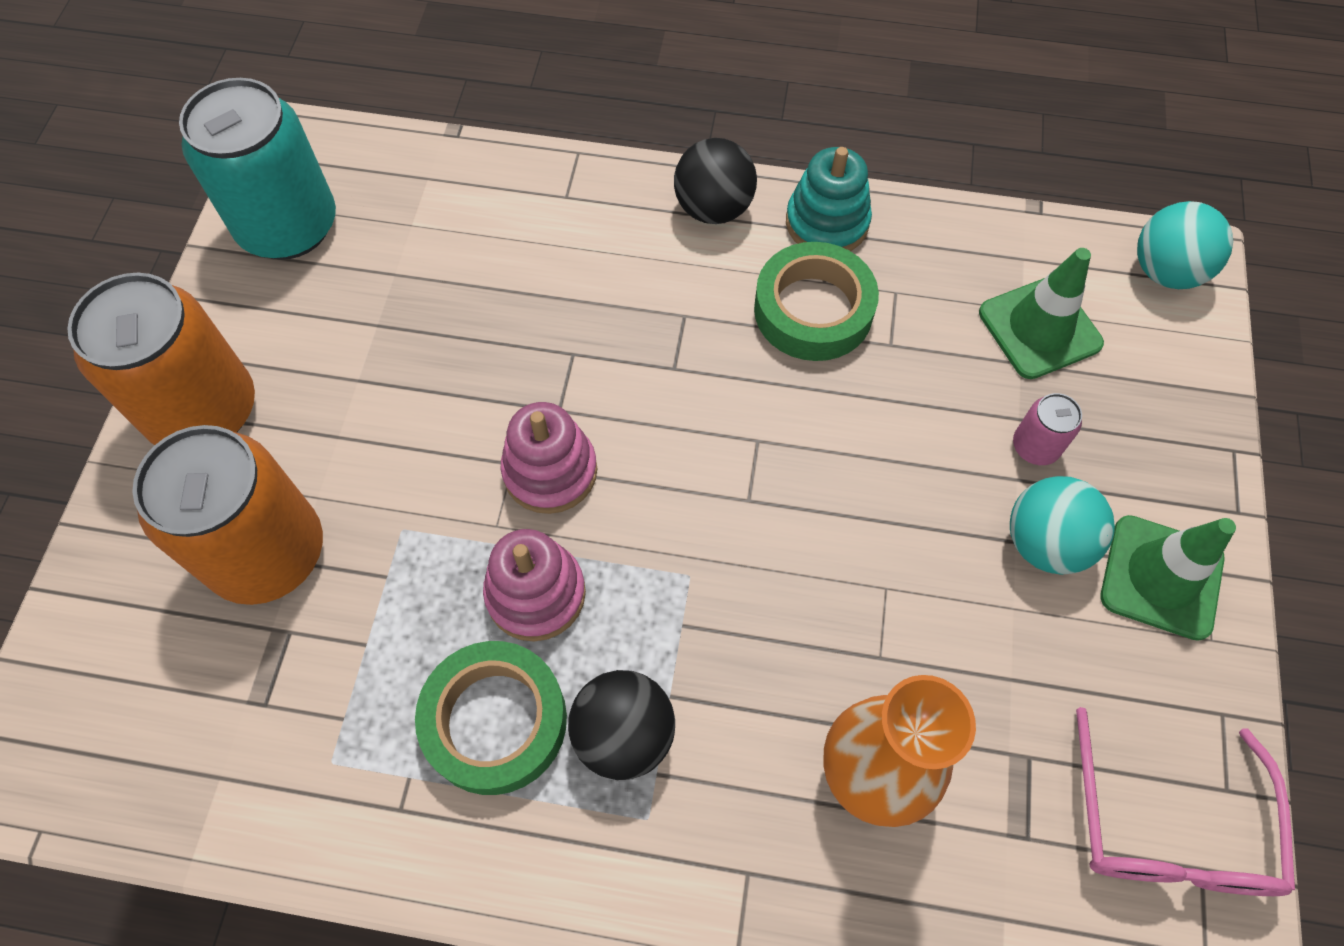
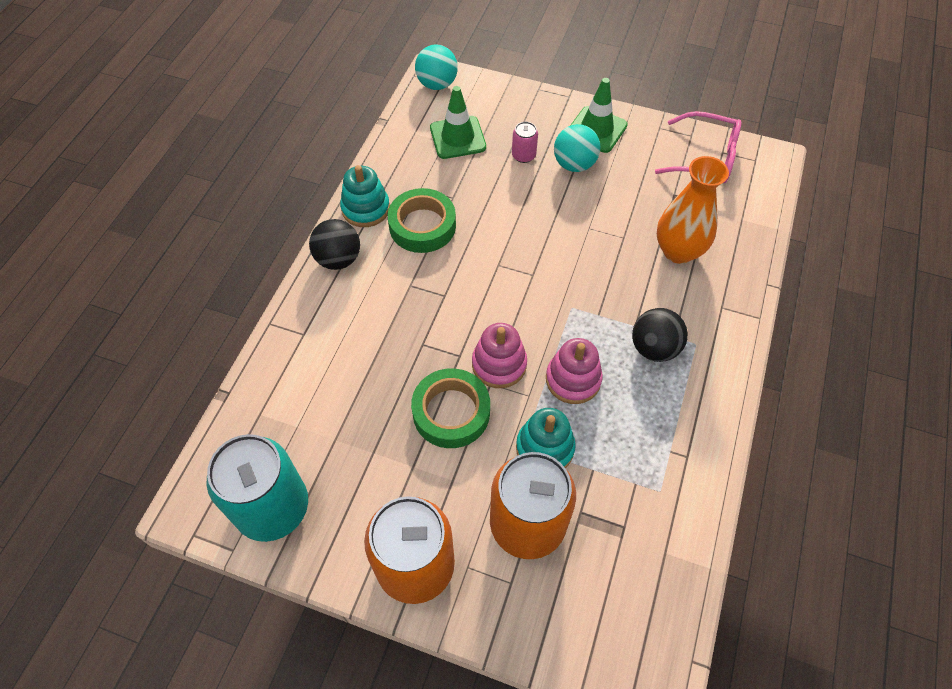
camera: 80 degrees left, 5 degrees down
(400, 562) = (545, 448): none -> turquoise stacking toy
(495, 721) = (642, 406): green tape -> green tape (451, 412)

